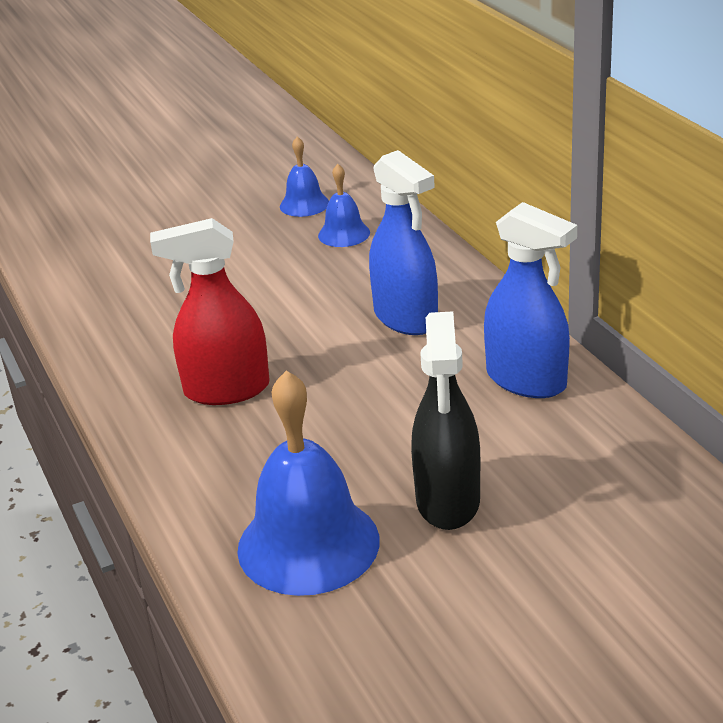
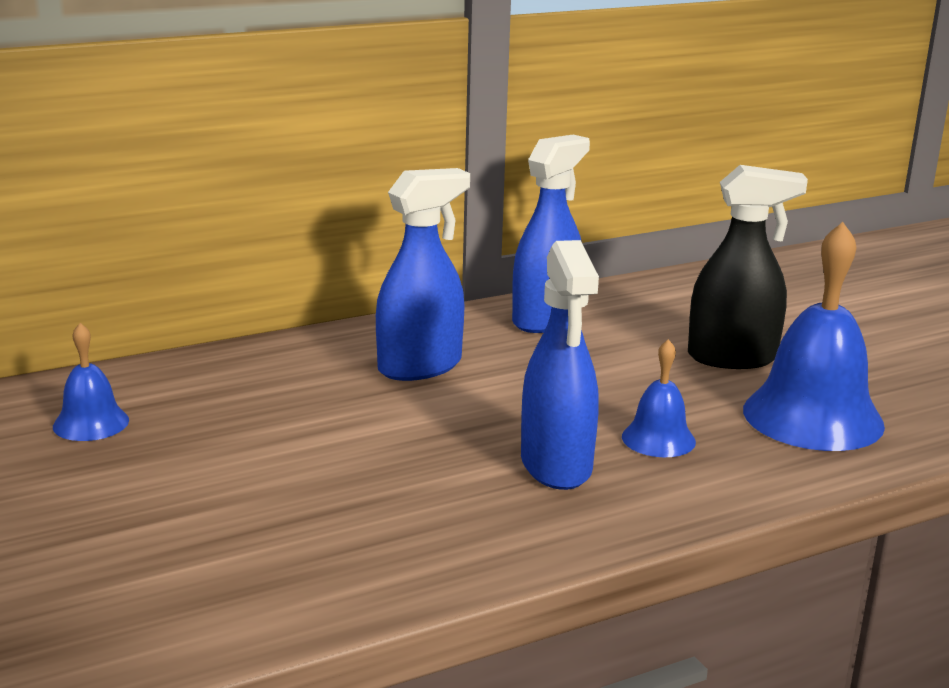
camera: 95 degrees left, 10 degrees down
(226, 390) = (556, 466): red spray bottle -> blue spray bottle
(344, 234) = (199, 397): blue bell -> blue bell (658, 439)

